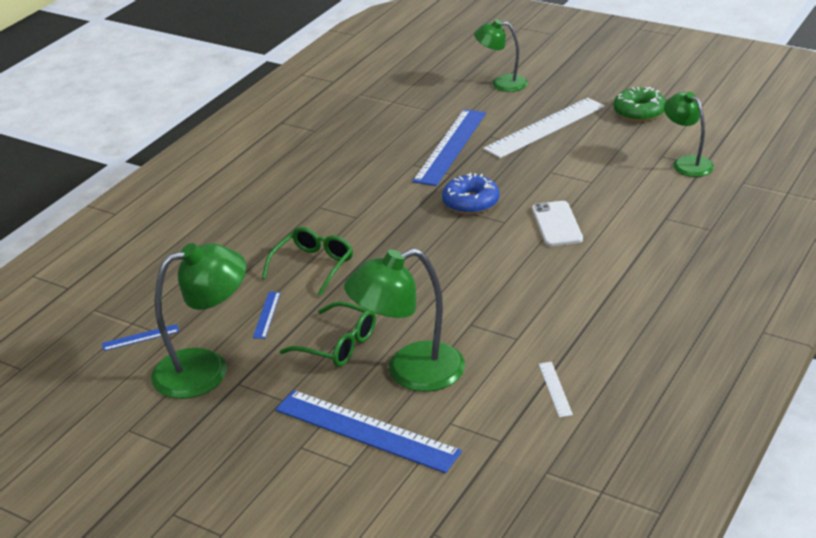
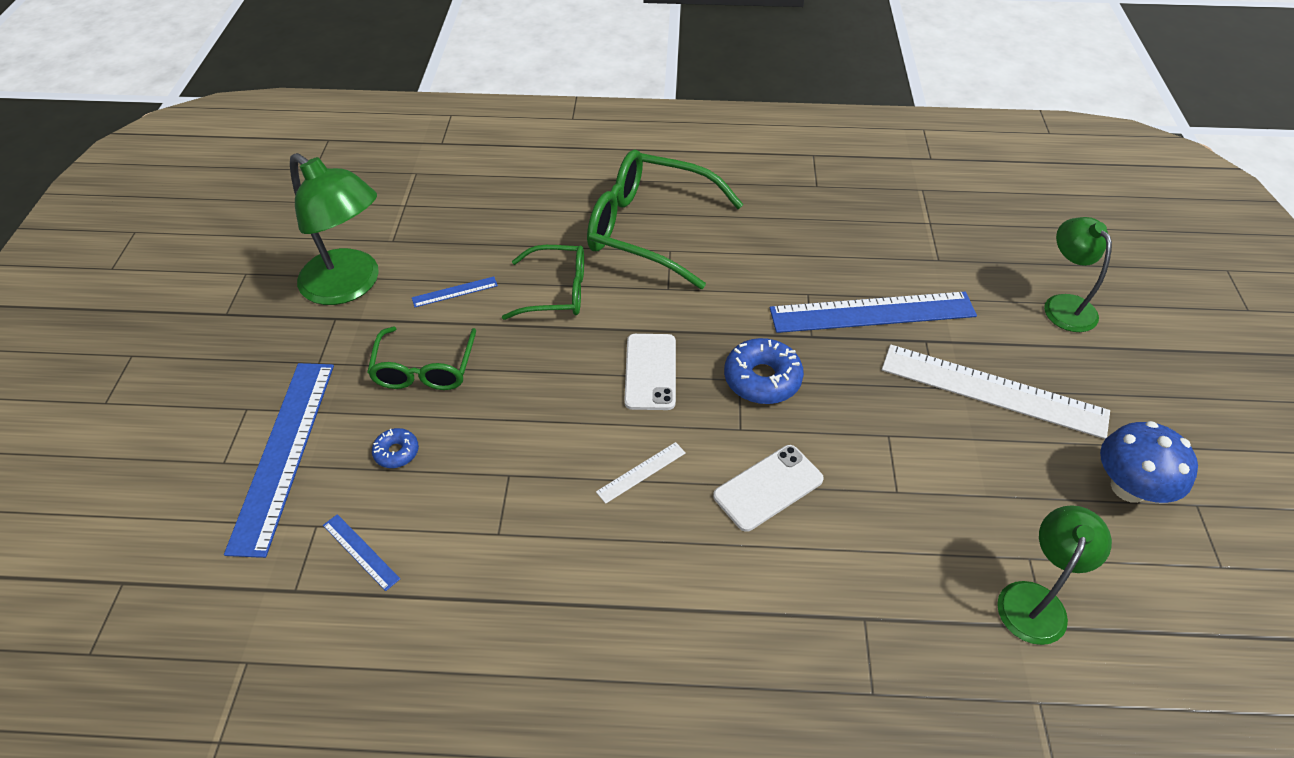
camera: 60 degrees right, 15 degrees up
(140, 337) = (384, 220): blue ruler -> blue ruler (361, 551)
(288, 209) = (649, 229): none -> green glasses
(410, 372) = (396, 452): green lamp -> blue donut
(427, 244) = (650, 371): none -> white phone
(555, 389) = (409, 614): white ruler -> white ruler (641, 472)
(639, 112) = (1128, 487): green donut -> blue mushroom

